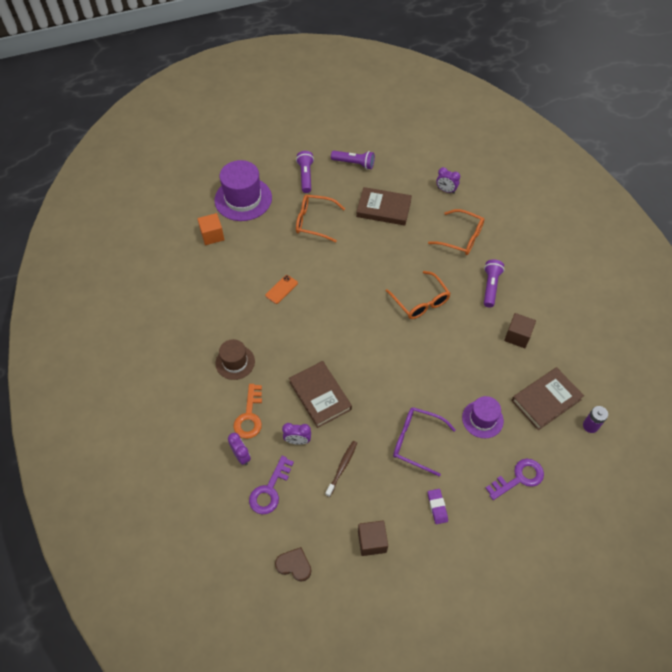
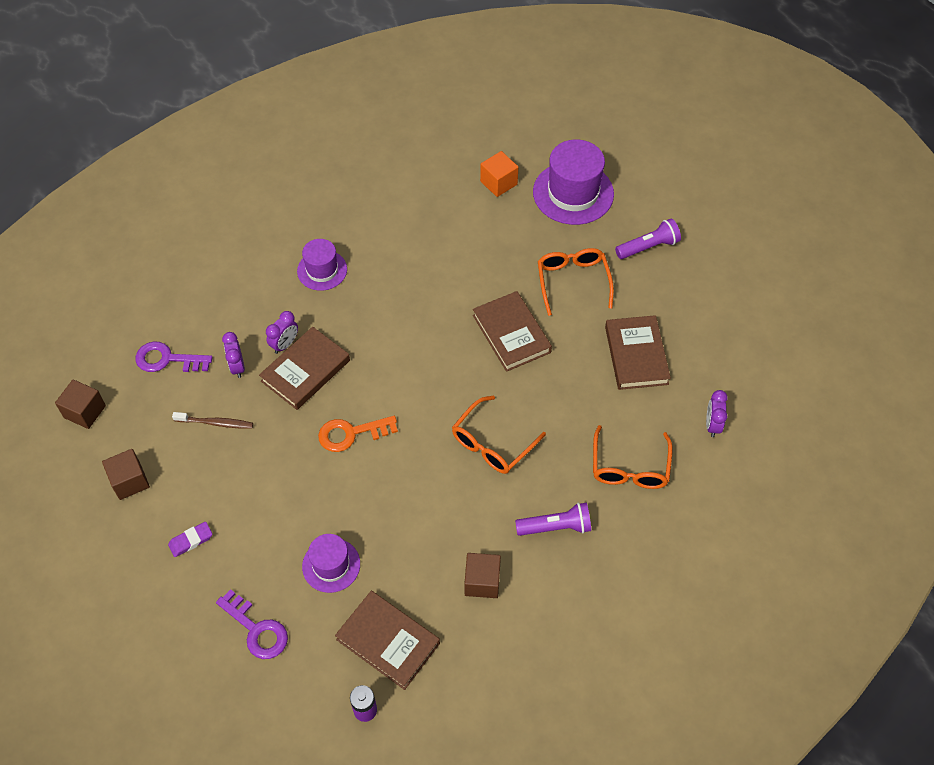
camera: 70 degrees right, 0 degrees up
(235, 362) = (322, 270): brown hat -> purple hat
(241, 456) = (201, 318): purple clock -> purple clock (285, 344)
(249, 416) = (255, 309): orange key -> orange key (351, 433)
(281, 289) = (446, 281): orange phone -> none
(294, 565) = (85, 411): brown heart -> brown cube
(341, 266) = (511, 334): none -> brown book
(354, 163) = (702, 295): purple flashlight -> none
(416, 441) = (274, 494): purple glasses -> none

